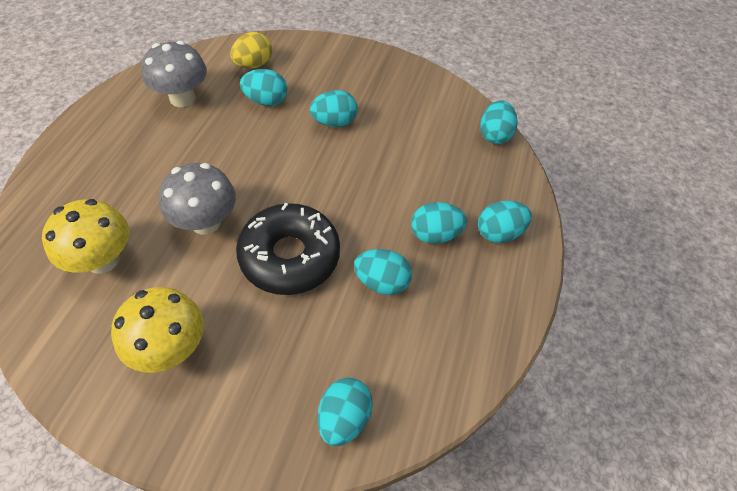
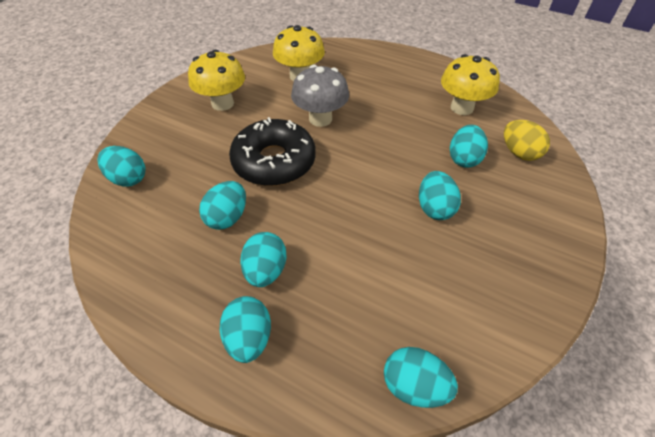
camera: 105 degrees right, 5 degrees down
(182, 98) = (462, 108): grey mushroom -> yellow mushroom

